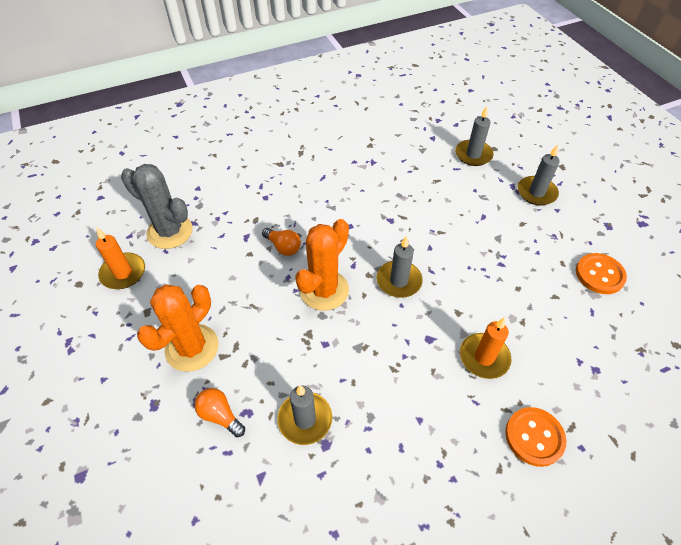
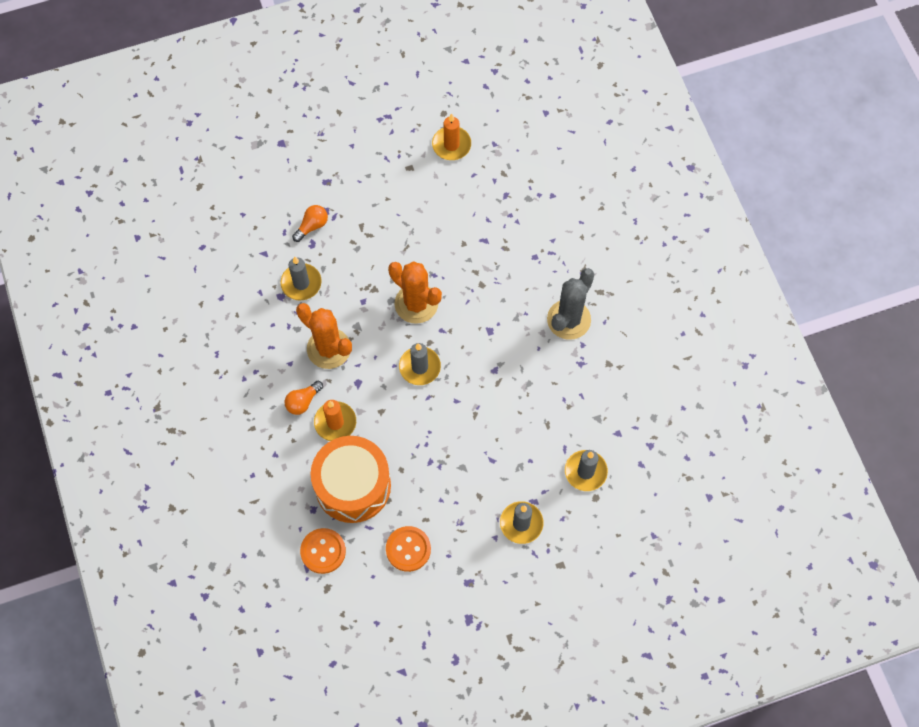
camera: 95 degrees right, 15 degrees up
(170, 232) = (496, 176): grey cactus -> grey cactus (568, 319)
(192, 347) = (371, 203): orange cactus -> orange cactus (329, 348)
(283, 247) = (468, 272): orange light bulb -> orange light bulb (303, 401)
(534, 437) = (265, 443): orange button -> orange button (323, 551)
(552, 331) = (353, 486): none -> orange drum

